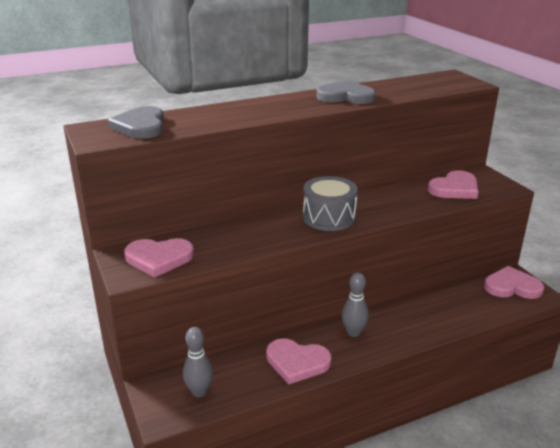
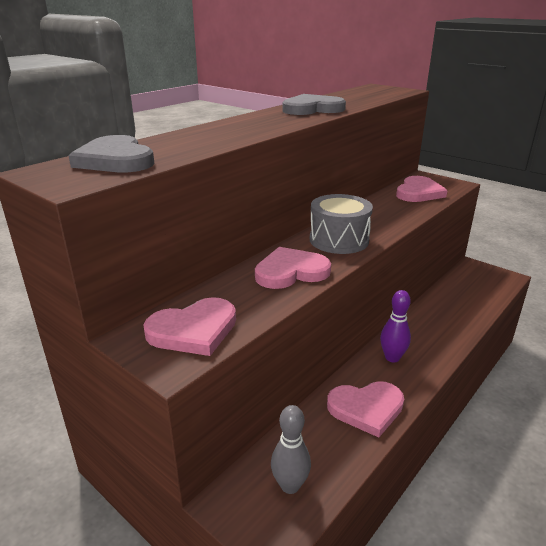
camera: 25 degrees left, 0 degrees up
(353, 332) = (392, 357): grey bowling pin -> purple bowling pin
(512, 286) = (479, 276): pink heart -> pink heart (291, 272)

